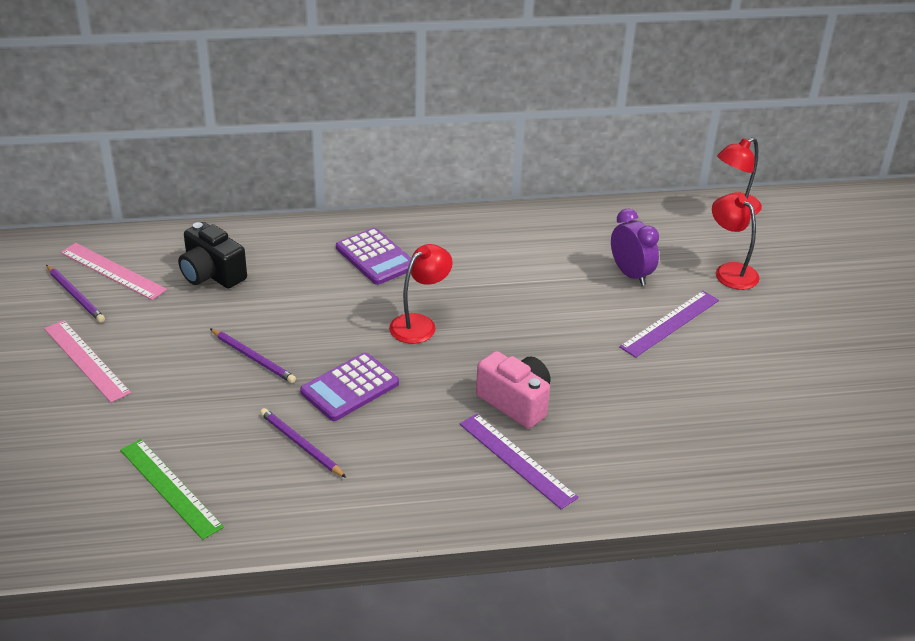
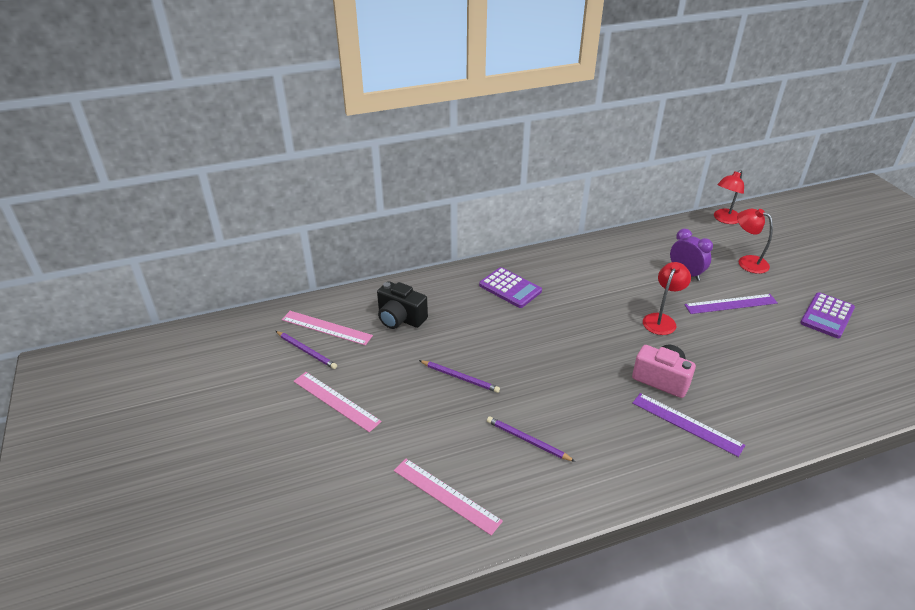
camera: 10 degrees left, 0 degrees up
(170, 488) = (446, 495): green ruler -> pink ruler
(349, 388) = (540, 389): purple calculator -> purple calculator (827, 316)
(419, 324) = (565, 332): red lamp -> red lamp (661, 320)
(670, 323) = (730, 304): purple ruler -> purple ruler turned 45 degrees clockwise

